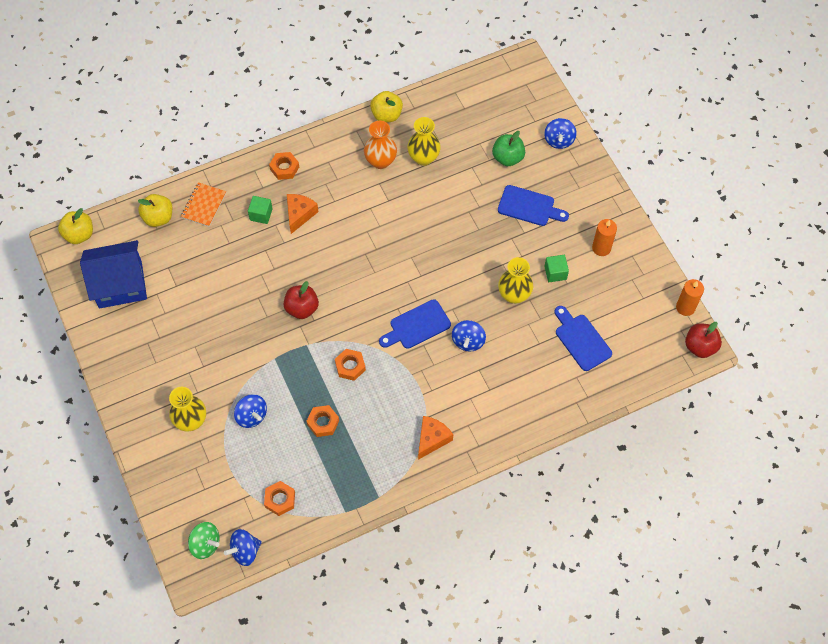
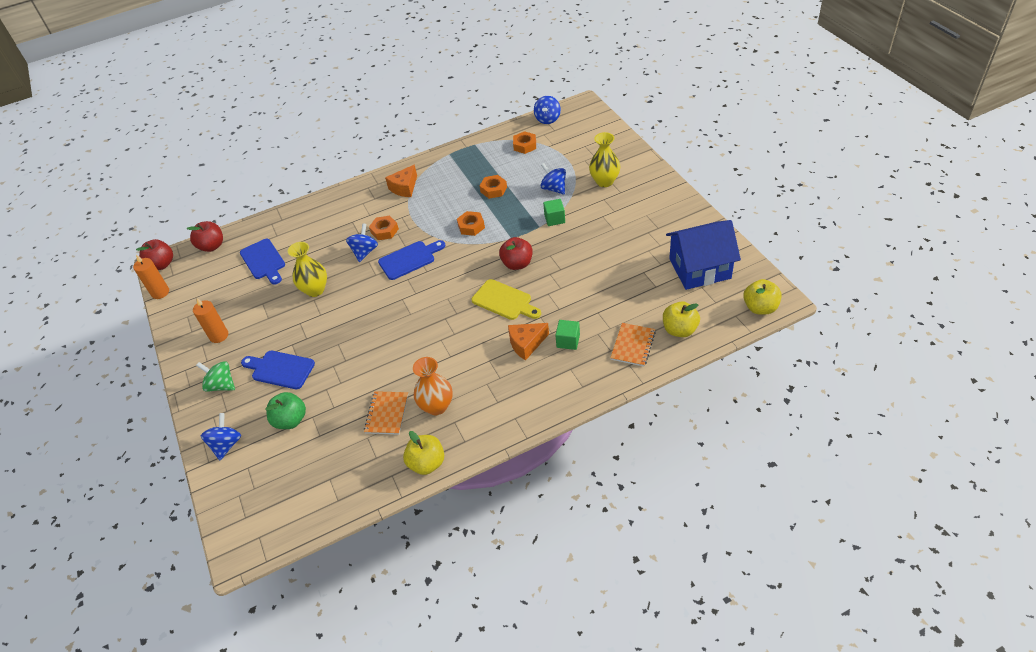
camera: 175 degrees left, 15 degrees down
(205, 544) = (577, 120): green spinning top -> green spinning top (221, 385)
(245, 551) = (547, 119): blue spinning top -> blue spinning top turned 135 degrees clockwise
(284, 168) = (548, 391): orange nut -> orange nut (384, 231)
(299, 214) = (526, 344): orange cheese -> orange cheese turned 45 degrees clockwise
(317, 263) = (504, 301): none -> yellow cutting board
(423, 158) = (387, 413): yellow vase -> orange notebook
(555, 273) = (271, 311): green cube -> green cube (554, 219)
(649, 368) = (212, 246): none -> red apple

